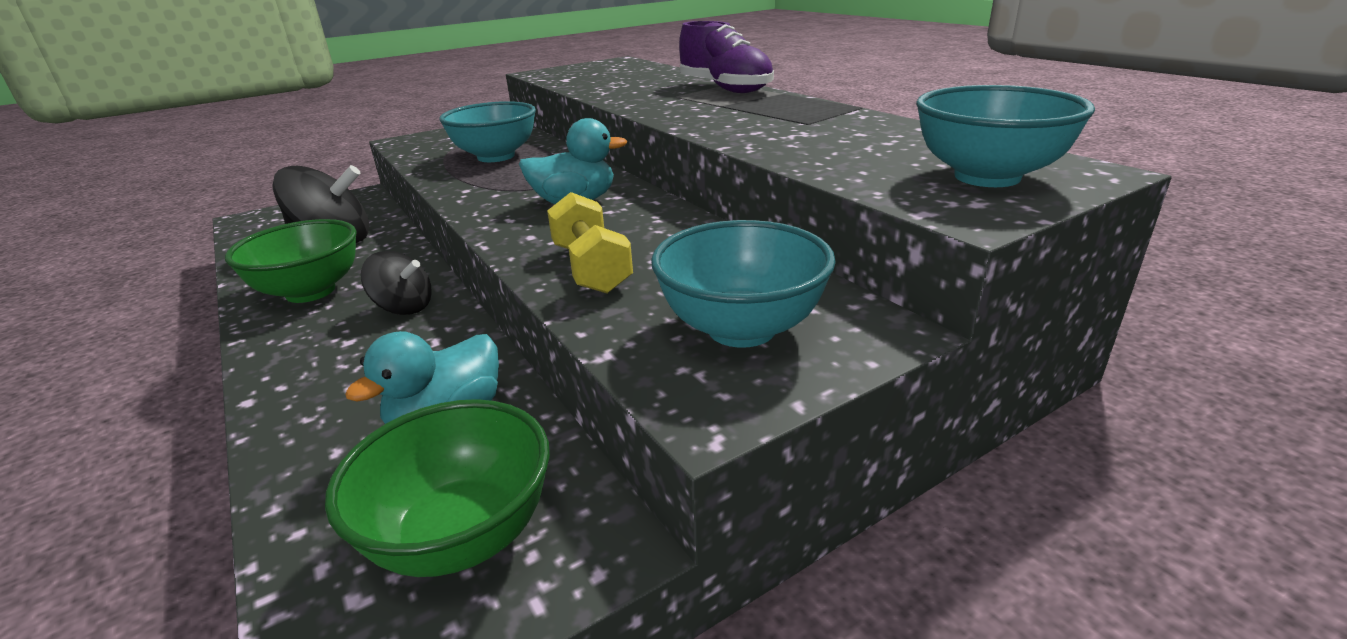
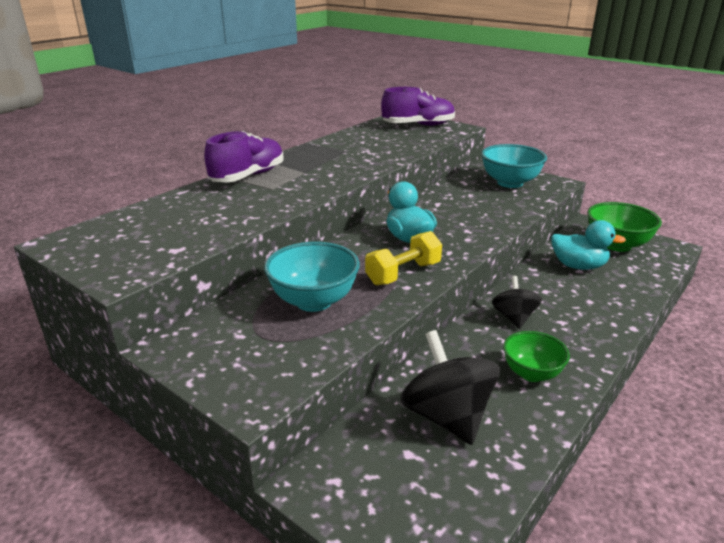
camera: 110 degrees left, 0 degrees up
(310, 291) = (531, 373): green bowl -> green bowl, size x0.66
(591, 268) = (490, 215): yellow dumbbell -> yellow dumbbell (403, 273)
(987, 177) = (418, 125): turquoise bowl -> purple shoe

